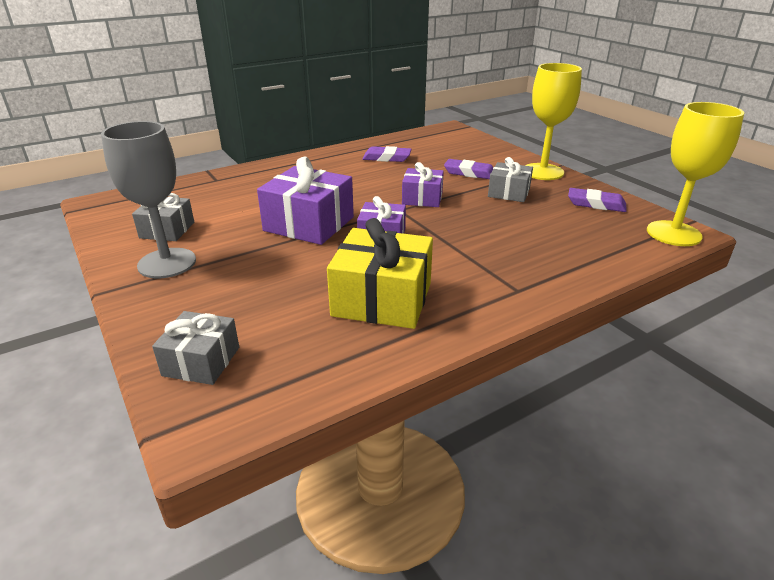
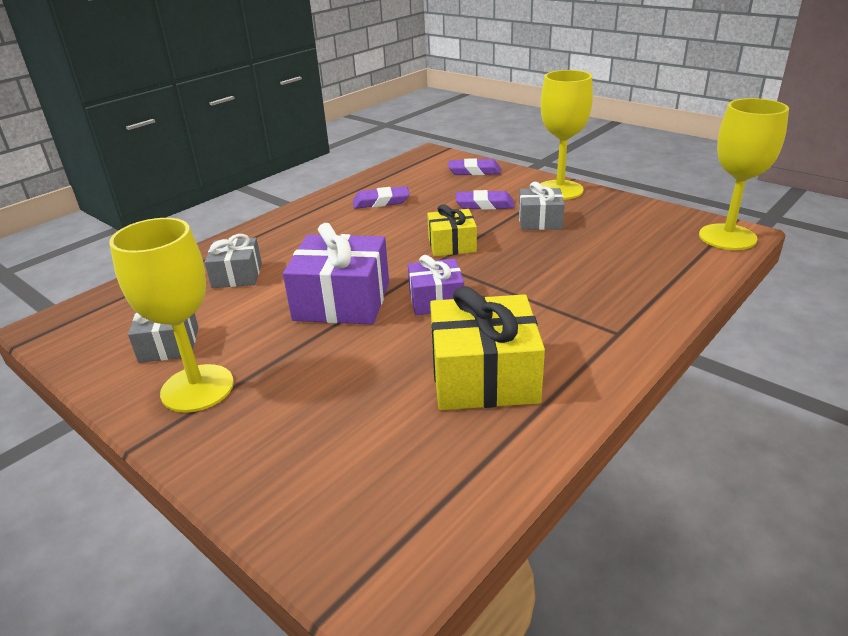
camera: 15 degrees left, 0 degrees up
(167, 263) = (197, 388): grey goblet -> yellow goblet
(201, 361) = (323, 504): grey gift -> grey gift (237, 275)
(422, 198) = (452, 245): purple gift -> yellow gift
(596, 204) = (635, 218): purple eraser -> purple eraser (474, 171)

